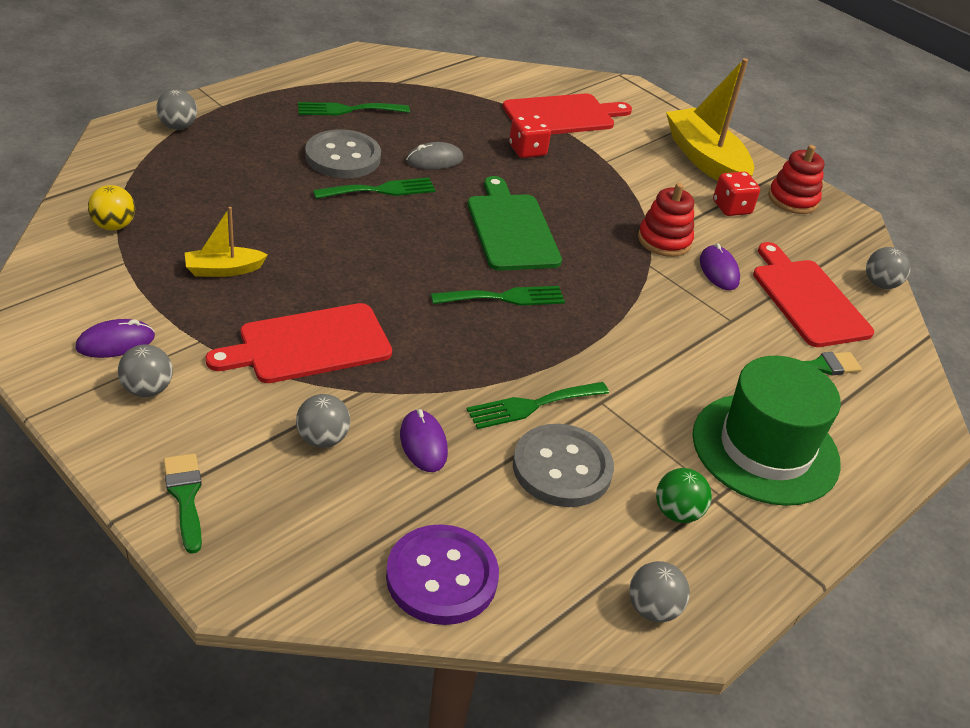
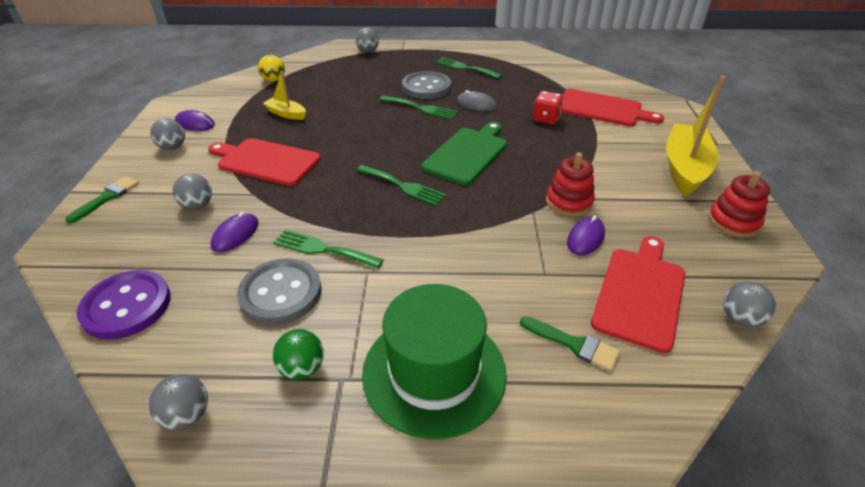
camera: 50 degrees right, 0 degrees up
(731, 208) = (661, 205): red dice -> none

